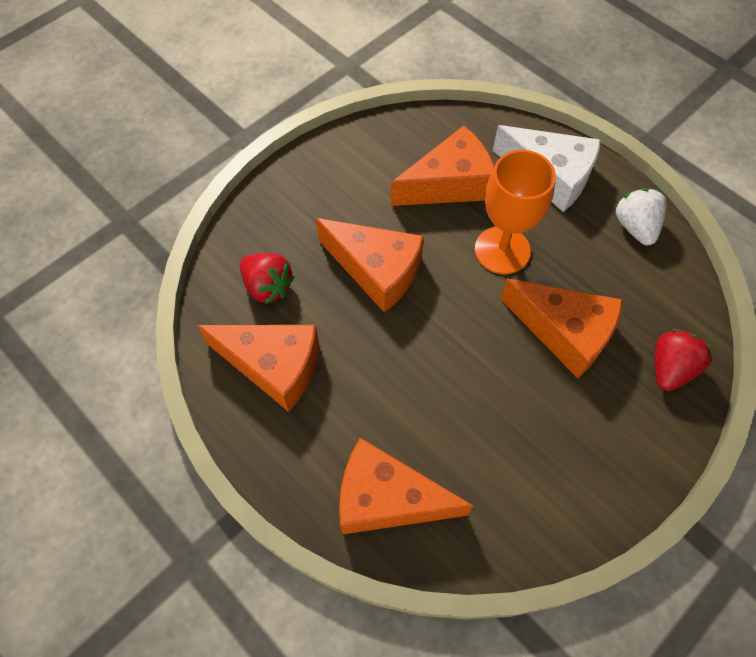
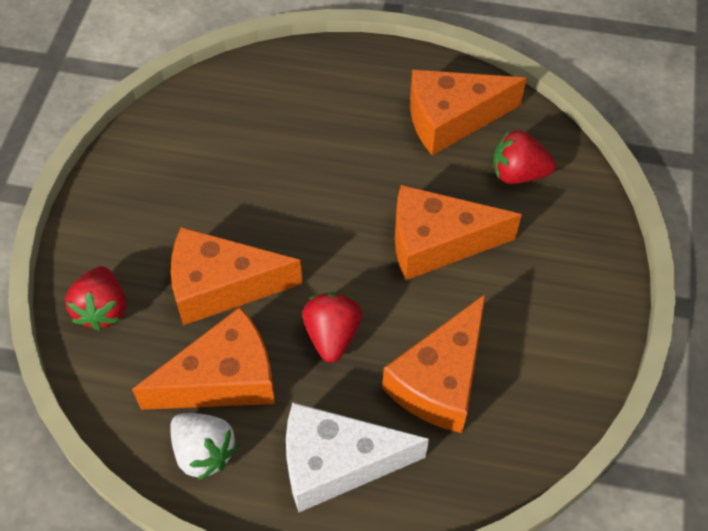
camera: 145 degrees right, 5 degrees down
(387, 499) = (289, 85): orange cheese -> orange cheese (223, 379)
(502, 250) = (332, 335): orange goblet -> red strawberry

